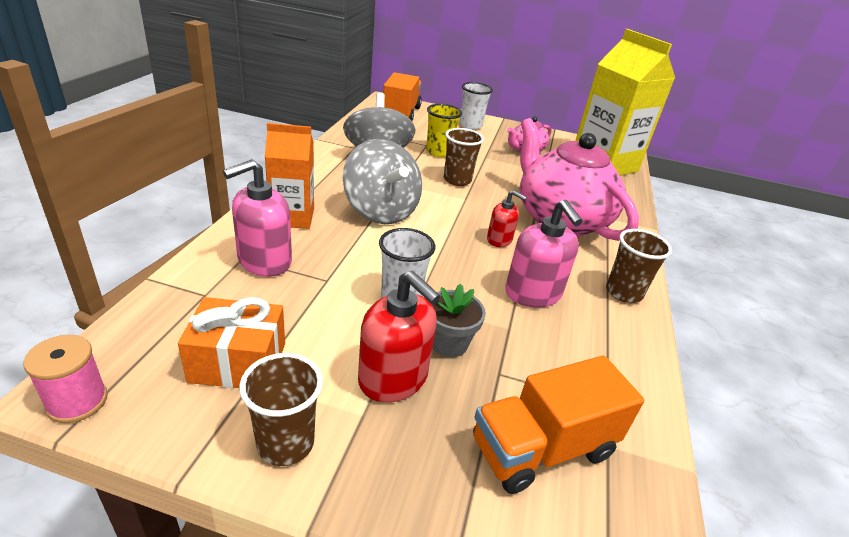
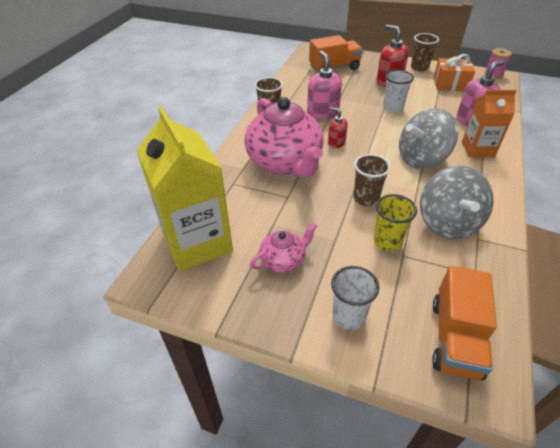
camera: 170 degrees left, 10 degrees up
(380, 211) = (421, 159): grey spinning top -> grey spinning top turned 90 degrees counterclockwise
(448, 343) = (367, 92): grey flower pot -> none

